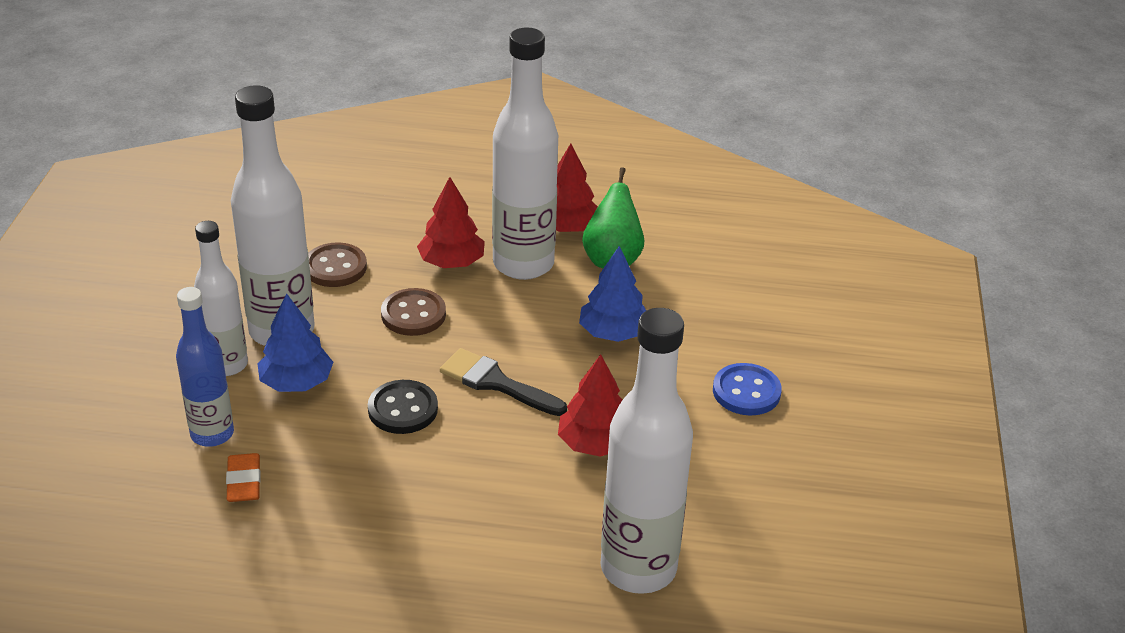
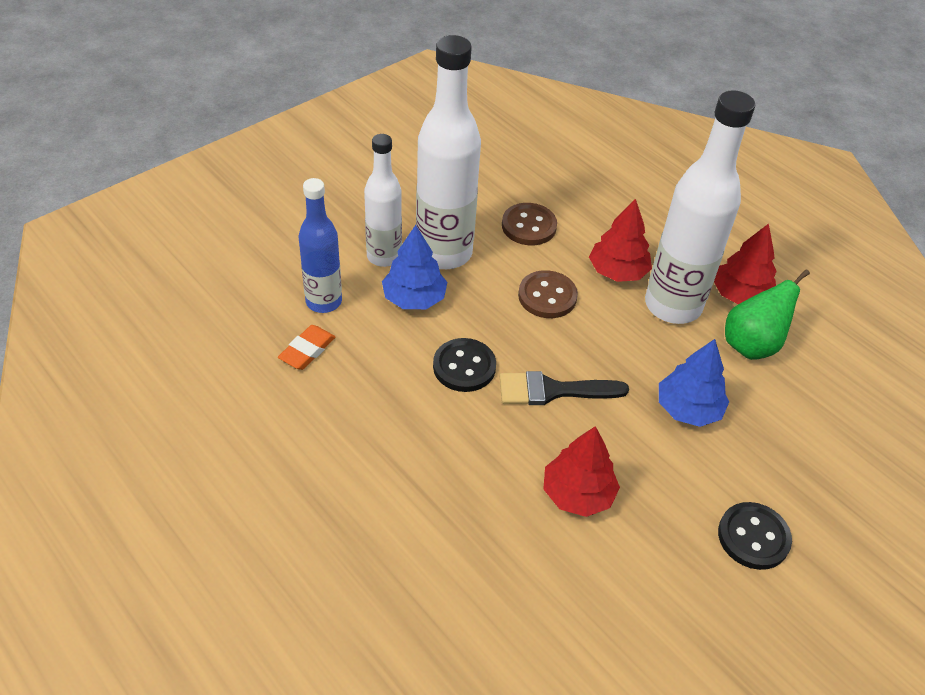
camera: 40 degrees right, 10 degrees up
(496, 383) = (552, 390): black brush -> black brush turned 75 degrees counterclockwise
(638, 568) = (504, 626): white bottle -> none
(746, 392) = (753, 537): blue button -> black button

